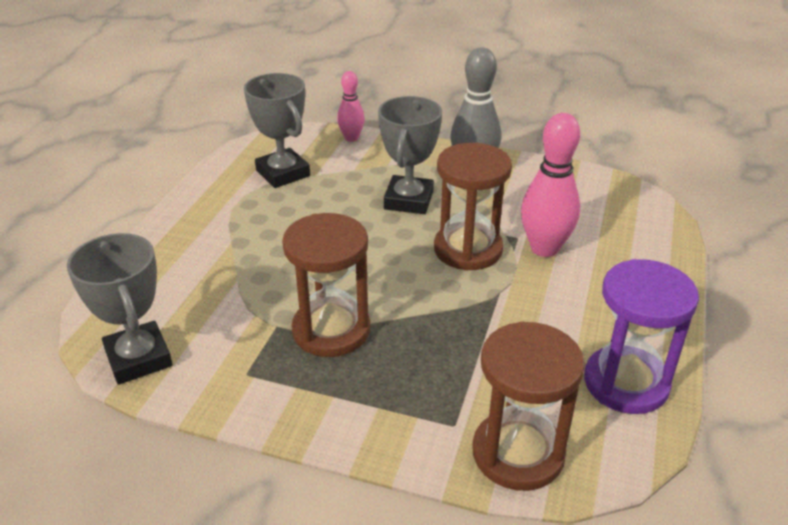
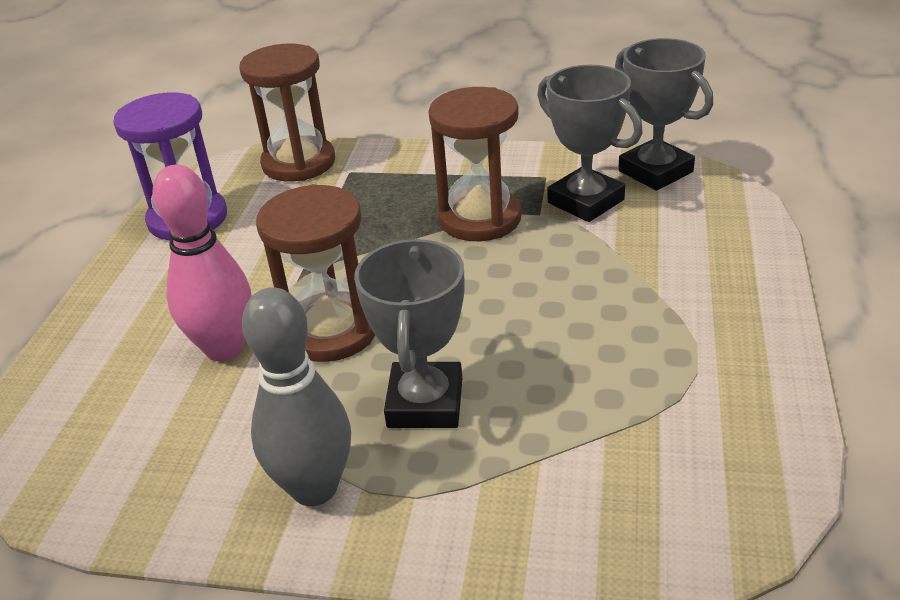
camera: 175 degrees right, 0 degrees up
(283, 173) = (664, 429): grey trophy -> grey trophy (585, 201)
(351, 138) = (578, 556): pink bowling pin -> none

